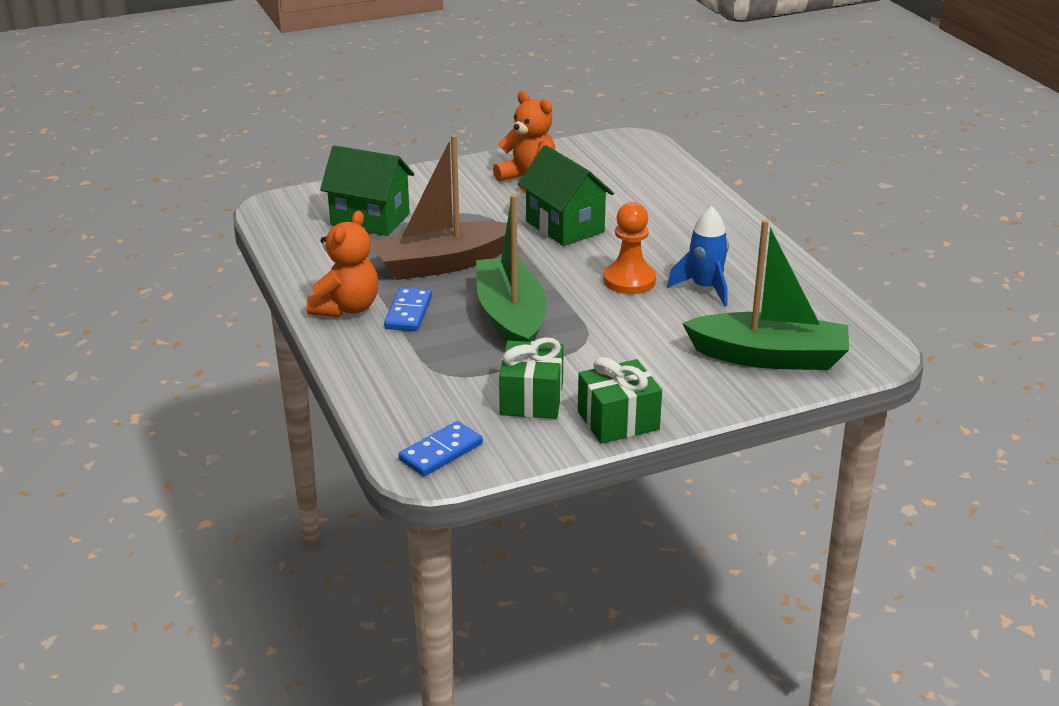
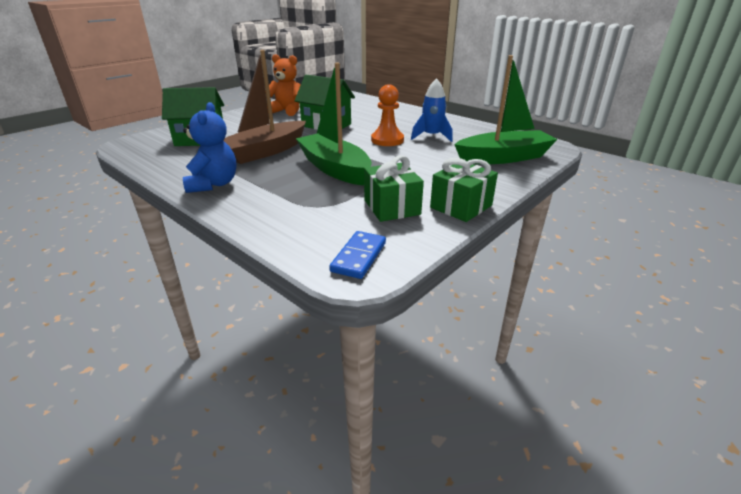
camera: 25 degrees left, 0 degrees up
(346, 308) = (213, 184): orange teddy bear -> blue teddy bear
(408, 312) = (262, 178): blue domino -> none

